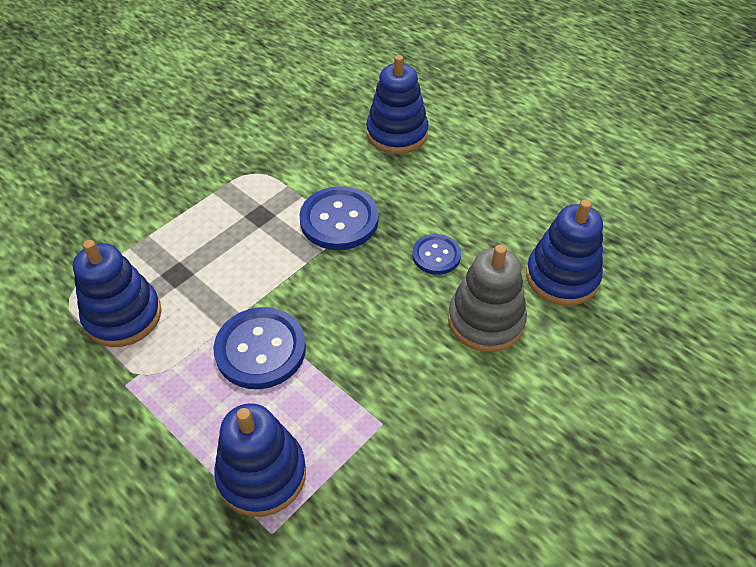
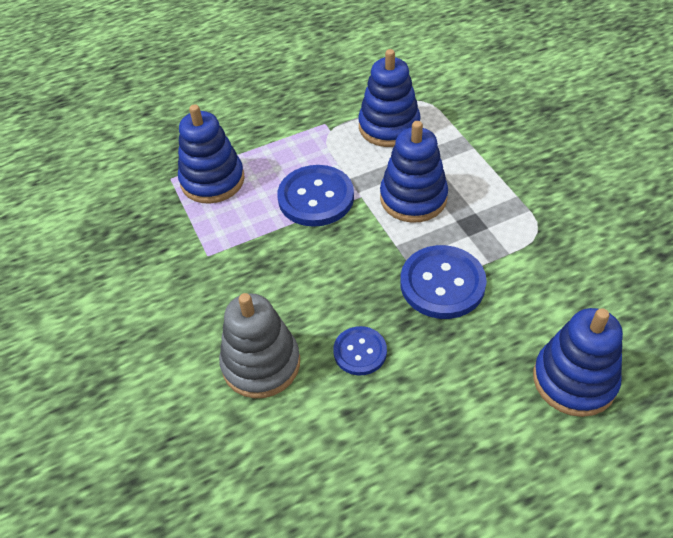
camera: 115 degrees right, 0 degrees up
(561, 277) = (277, 461): blue stacking toy -> blue stacking toy (413, 198)

